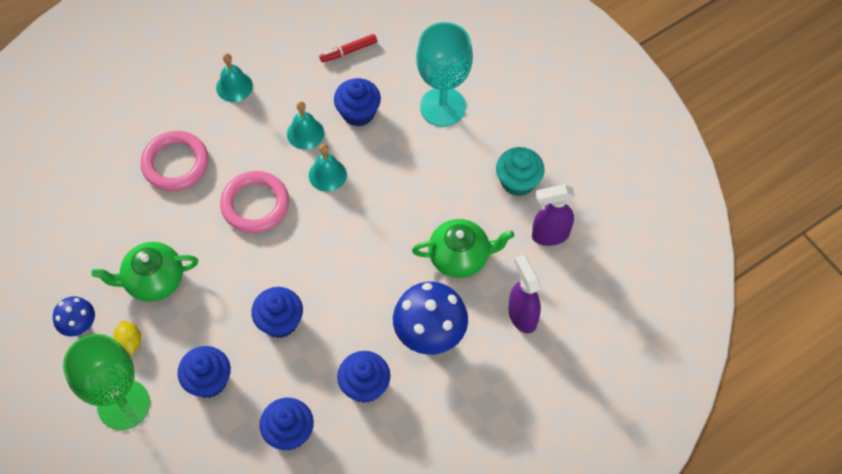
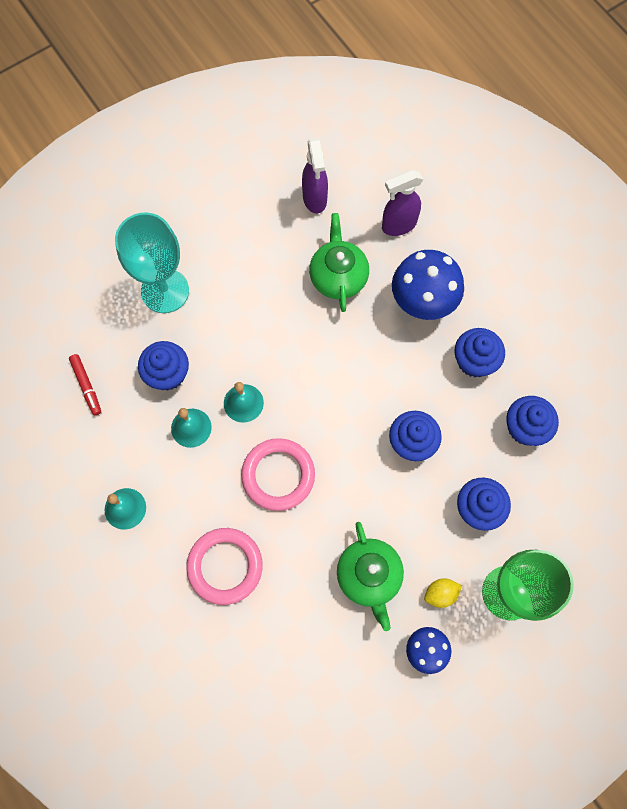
camera: 90 degrees left, 10 degrees up
(518, 181) = (256, 224): turquoise cupcake -> none

